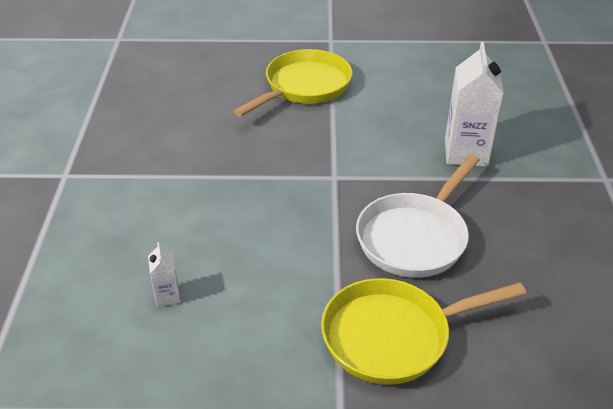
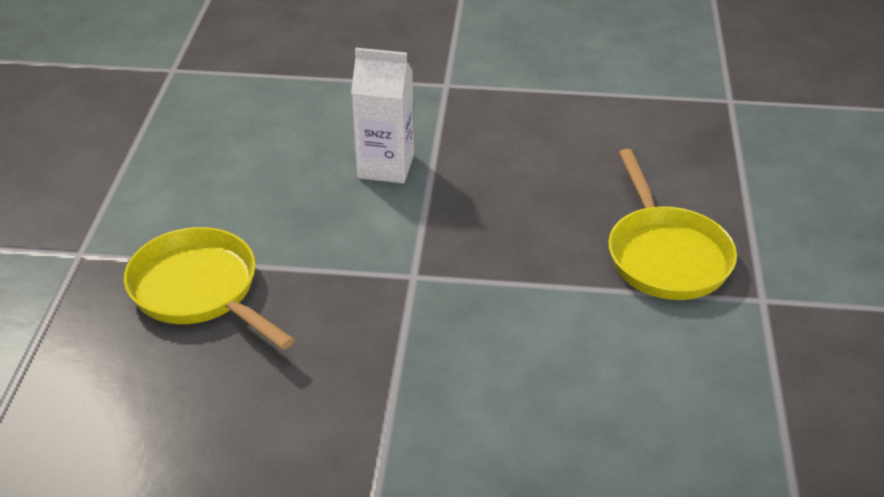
camera: 85 degrees left, 0 degrees up
(167, 296) = (620, 436): white carton -> none
(415, 237) = (525, 223): white pan -> none

